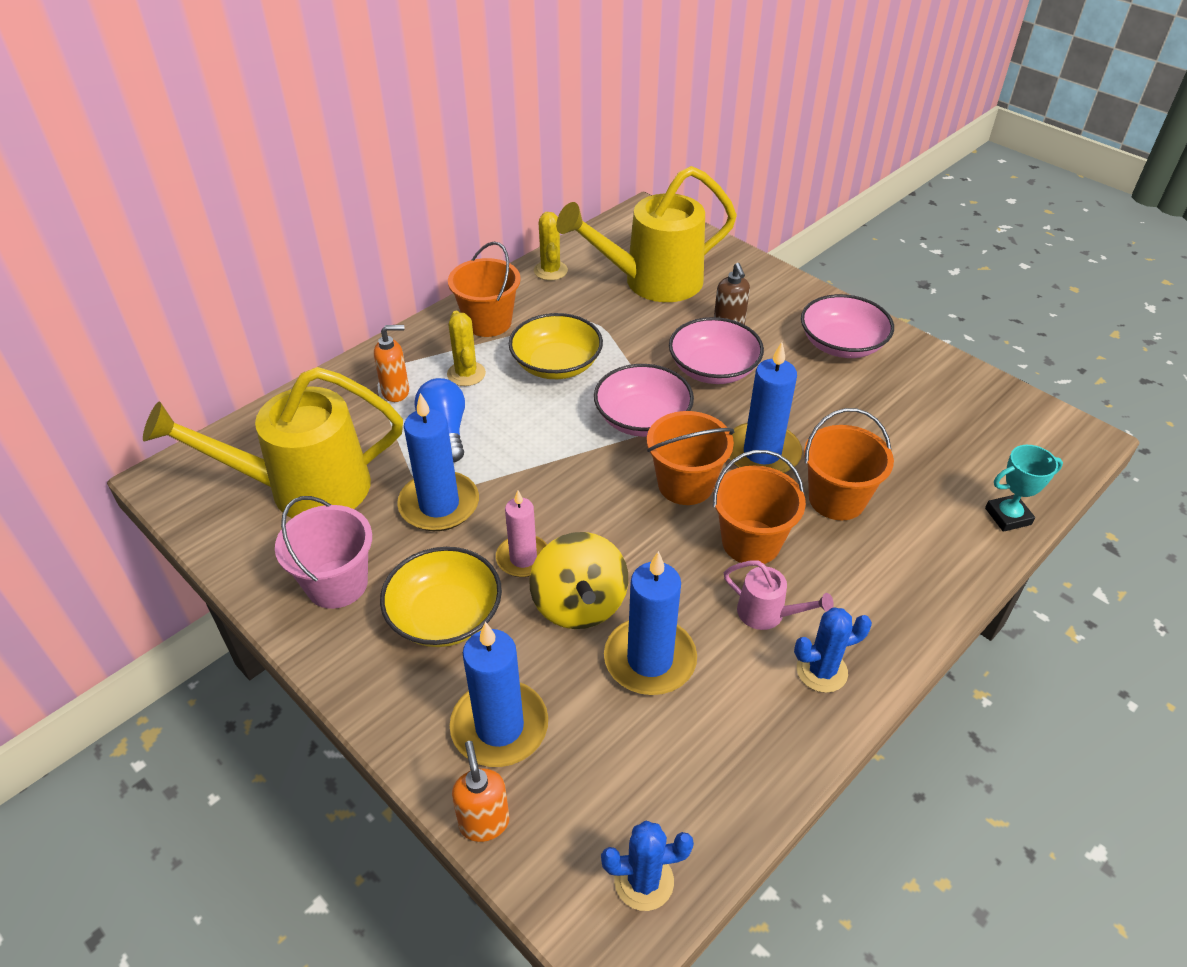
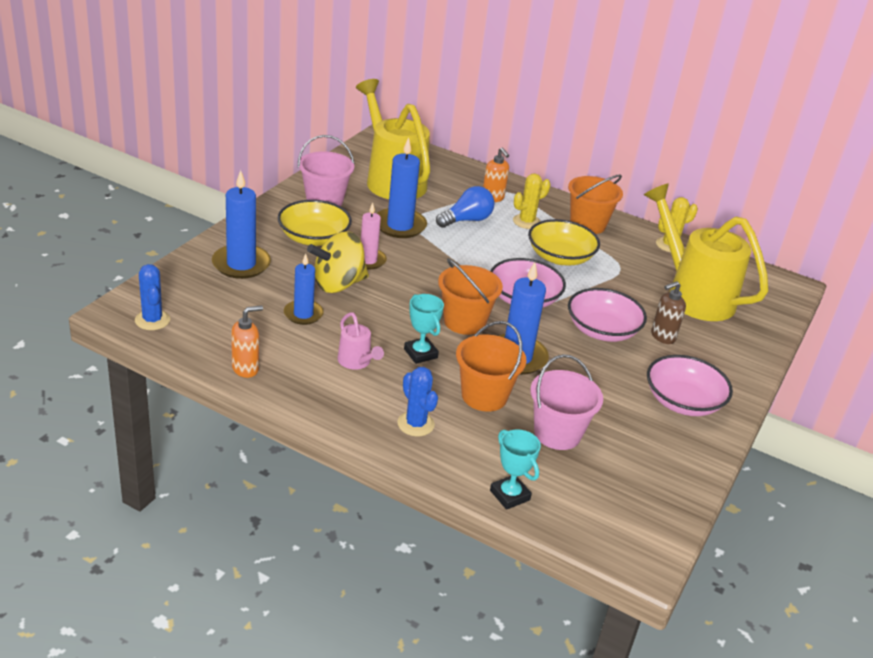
camera: 70 degrees right, 10 degrees down
(484, 822) = (180, 265): orange soap dispenser -> orange soap dispenser (246, 369)
(650, 659) = (303, 314): blue candle -> blue candle, size x0.65
(751, 542) = (420, 353): orange bucket -> turquoise trophy
(767, 614) = (356, 362): pink watering can -> pink watering can turned 45 degrees counterclockwise
(821, 671) = (315, 387): blue cactus -> blue cactus (415, 424)
(900, 452) = (557, 433): none -> pink bucket

